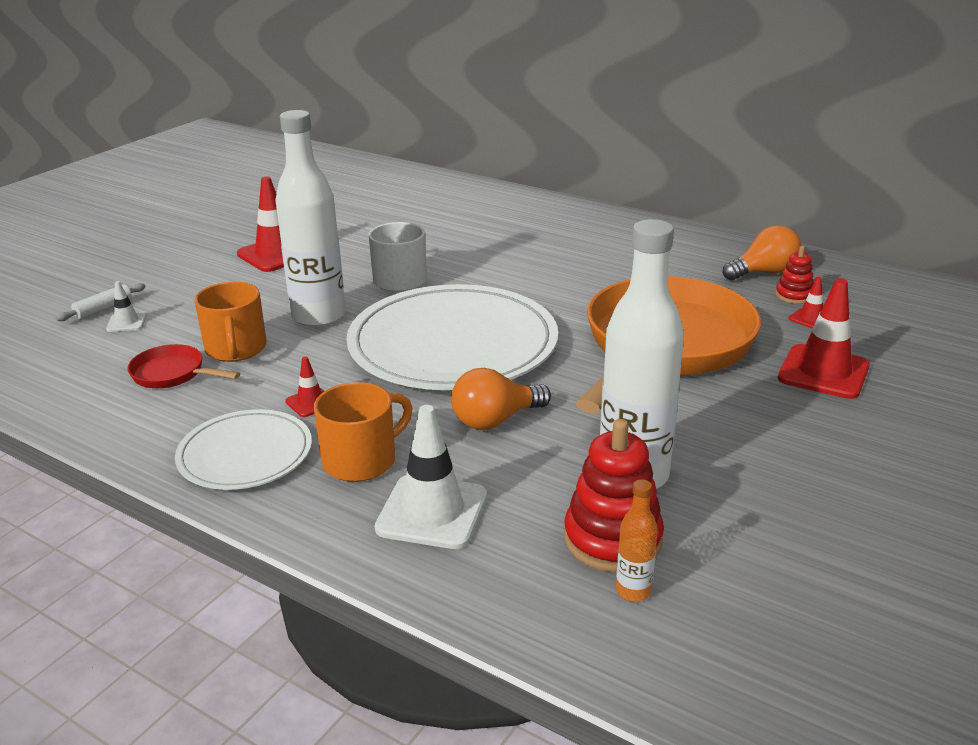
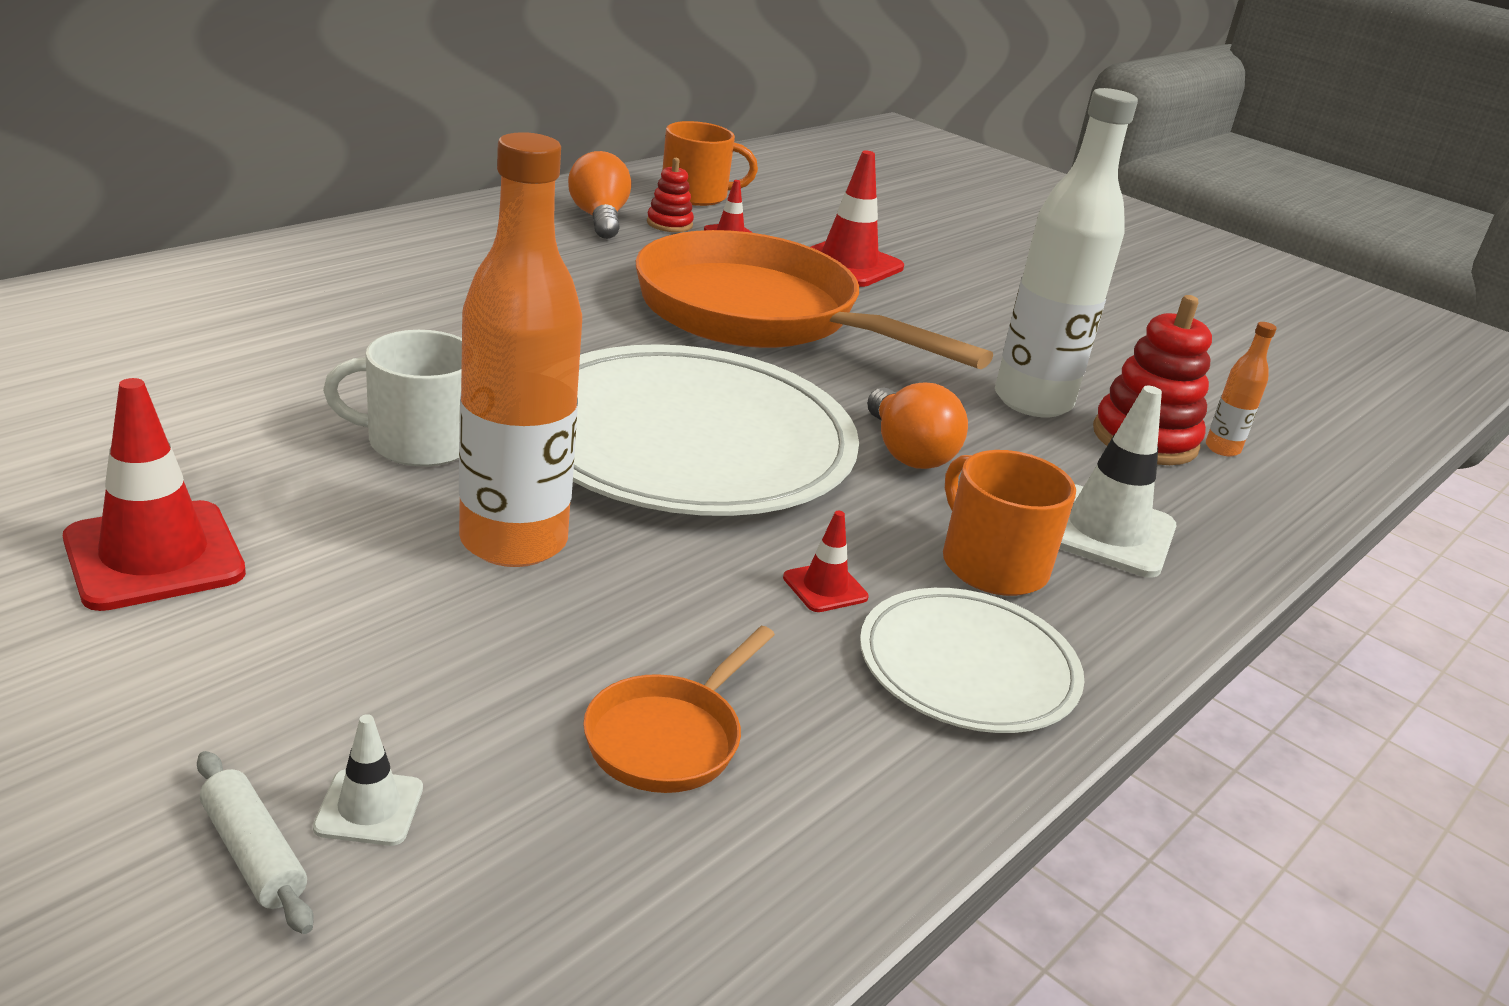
camera: 85 degrees left, 0 degrees up
(173, 374) = (669, 737): red pan -> orange pan
(236, 349) = (598, 649): orange mug -> orange mug (696, 195)
(318, 316) = (513, 542): white bottle -> orange bottle

